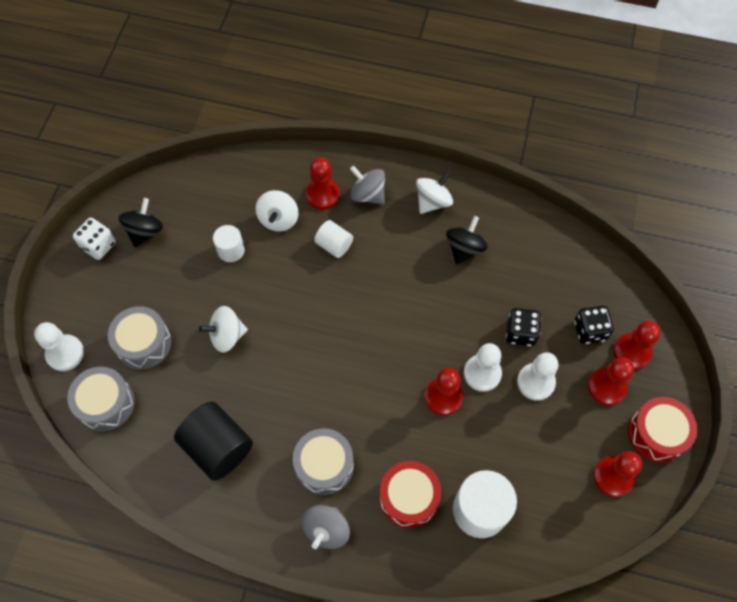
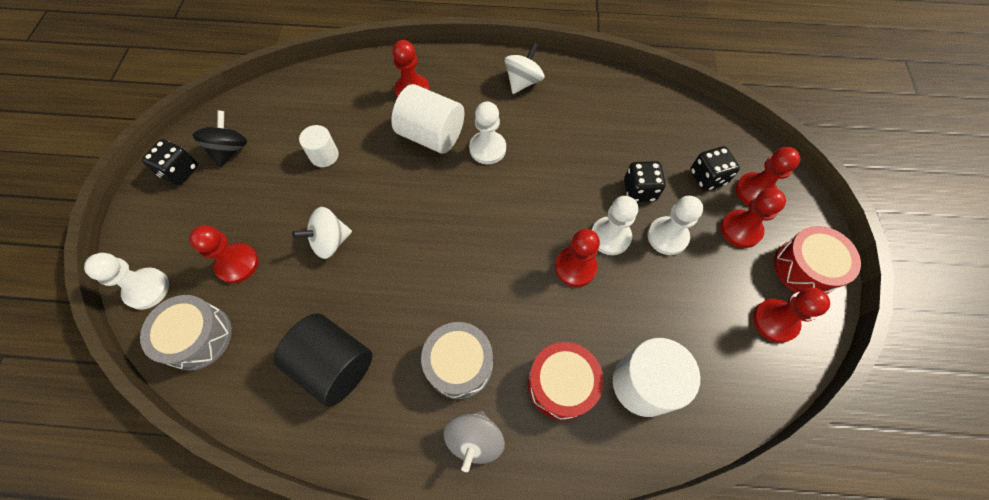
camera: 10 degrees left, 0 degrees up
(98, 245) = (180, 171): white dice -> black dice
(143, 343) = (237, 264): grey drum -> red pawn
(278, 219) = (370, 119): white spinning top -> none
(334, 245) = (431, 135): white cylinder -> white cylinder, size x1.76
(367, 194) = (457, 84): grey spinning top -> none
(385, 267) = (487, 149): none -> white pawn
(464, 249) = (563, 120): black spinning top -> none

